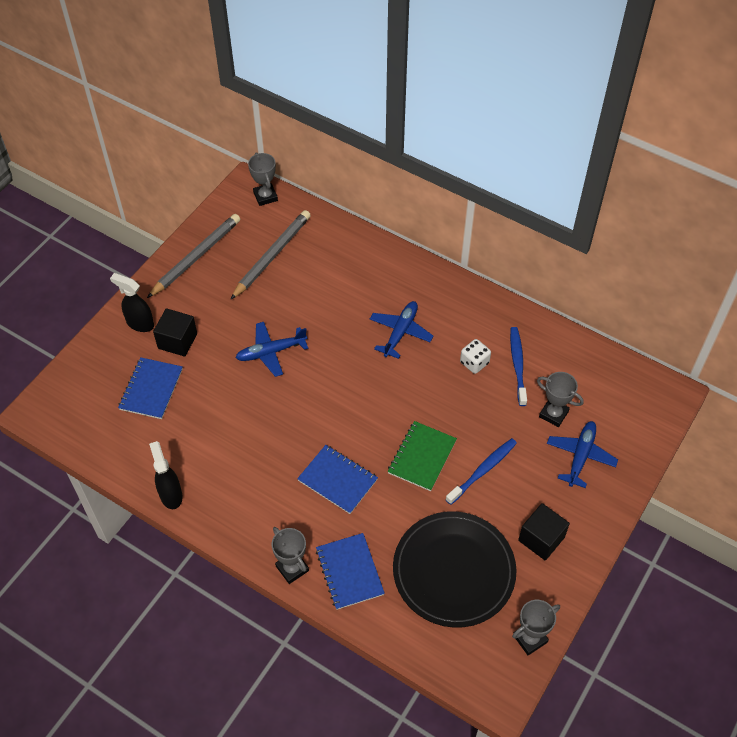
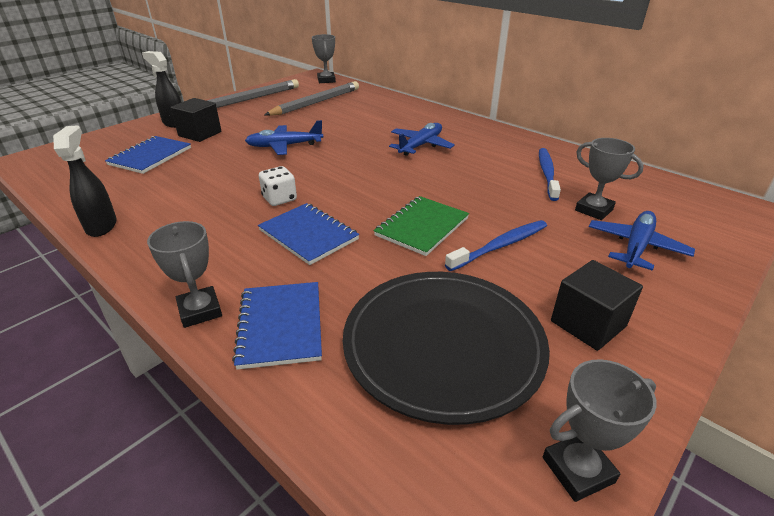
camera: 10 degrees right, 20 degrees down
(474, 363) = (497, 168): white dice -> white dice (279, 199)

